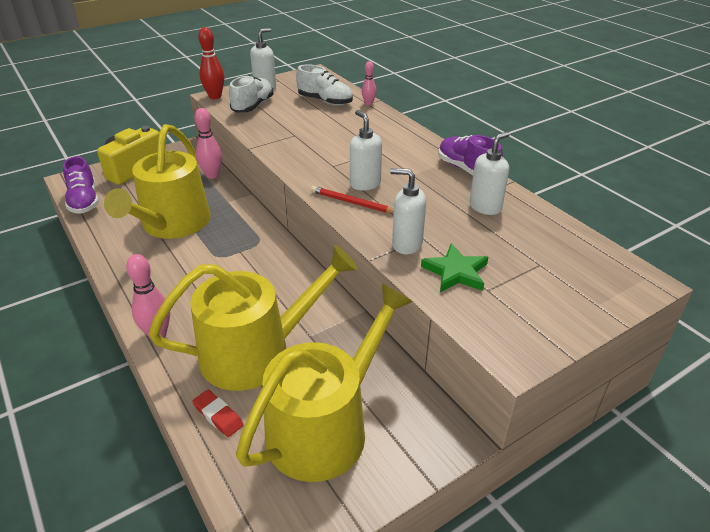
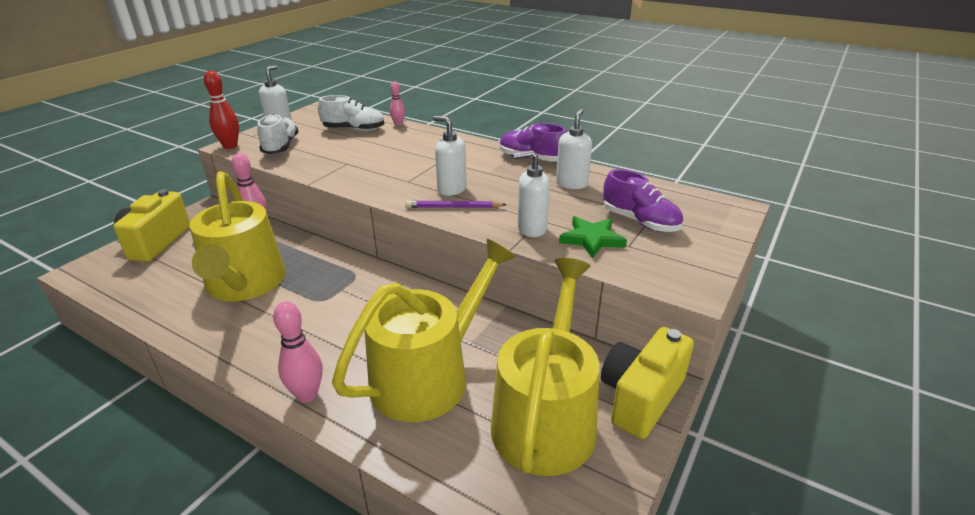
camera: 25 degrees left, 5 degrees down
(84, 201) = (114, 289): purple shoe -> purple shoe (640, 222)
(218, 415) = (433, 448): red eraser -> none
(353, 203) = (453, 207): red pencil -> purple pencil
(424, 442) = (641, 397): none -> yellow camera

